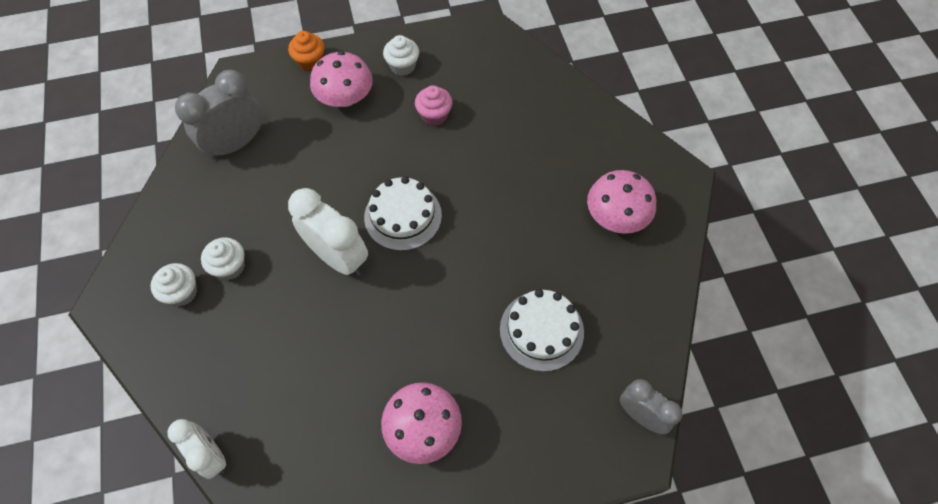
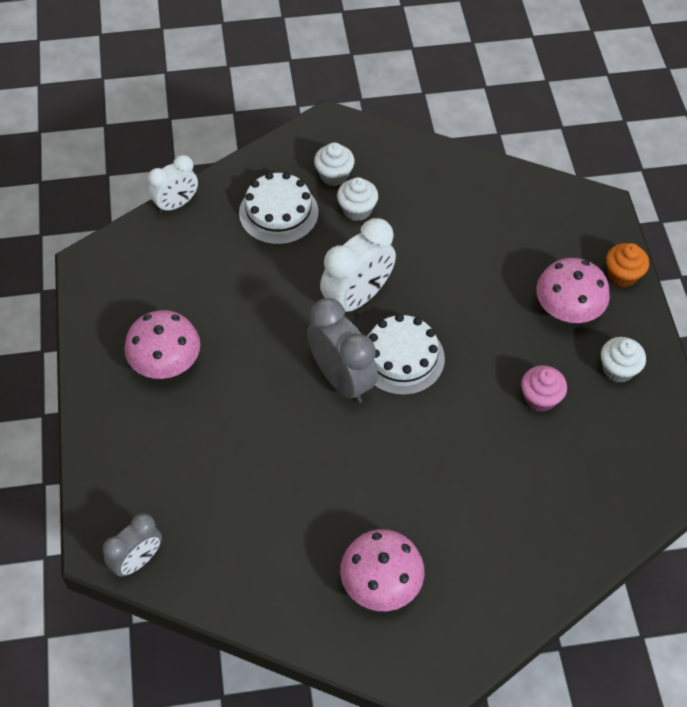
camera: 95 degrees right, 5 degrees down
(236, 144) = (505, 209): grey clock -> grey clock (341, 379)
(541, 330) = (247, 478): white cake -> white cake (278, 213)

